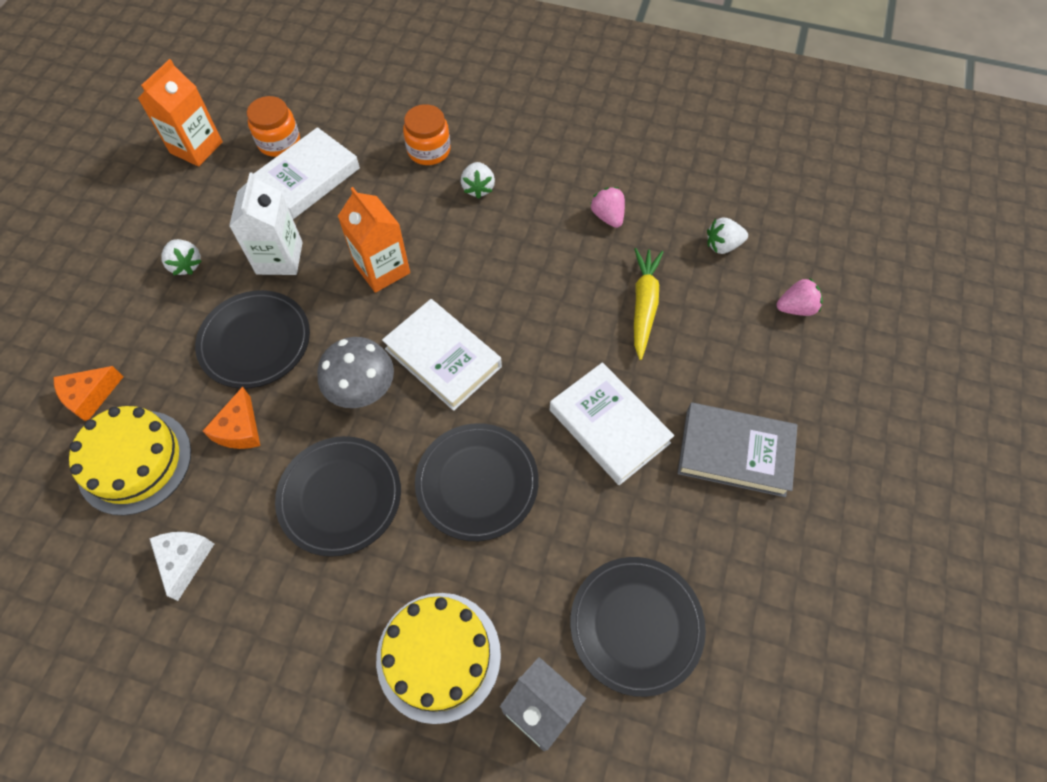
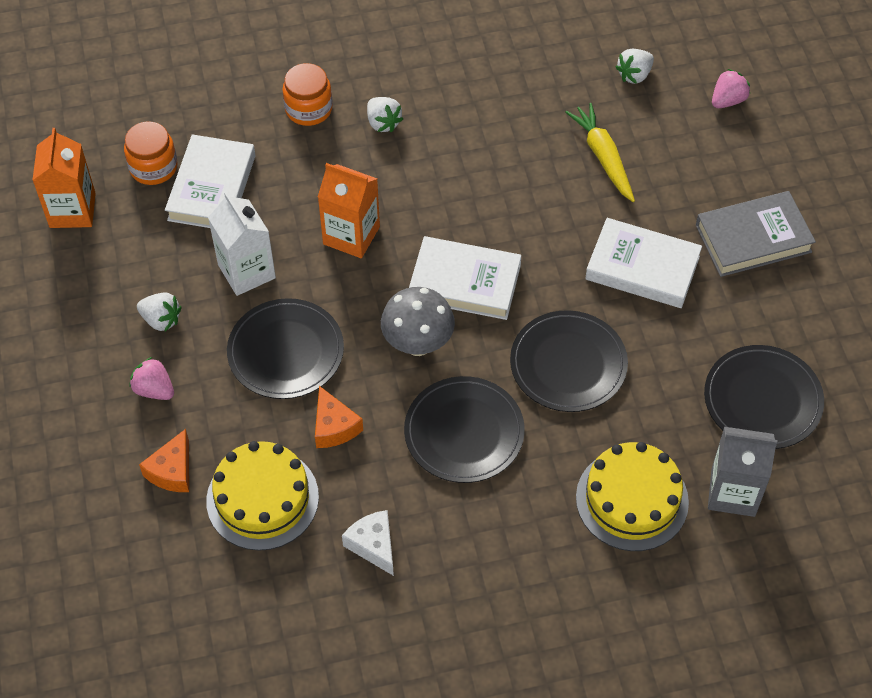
camera: 30 degrees left, 5 degrees down
(607, 216) = (519, 95): pink strawberry -> pink strawberry (154, 389)

